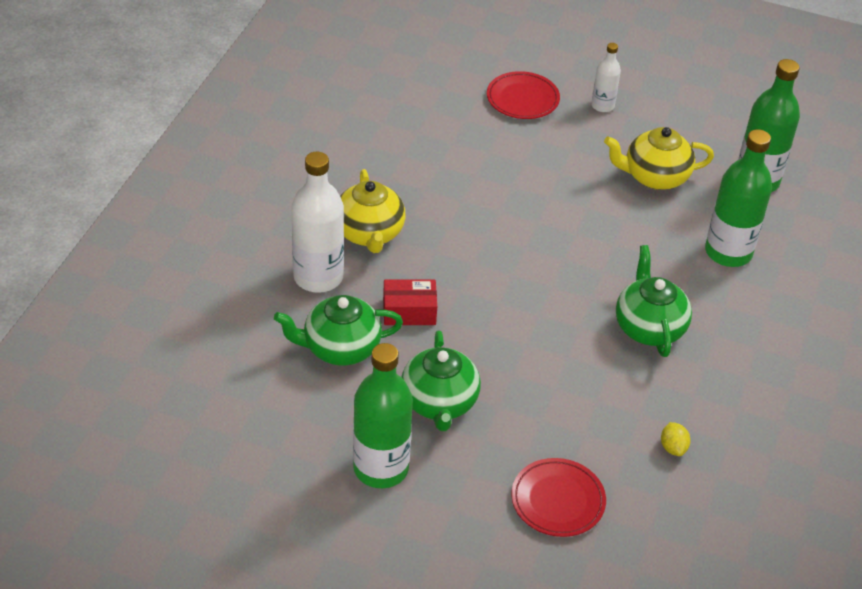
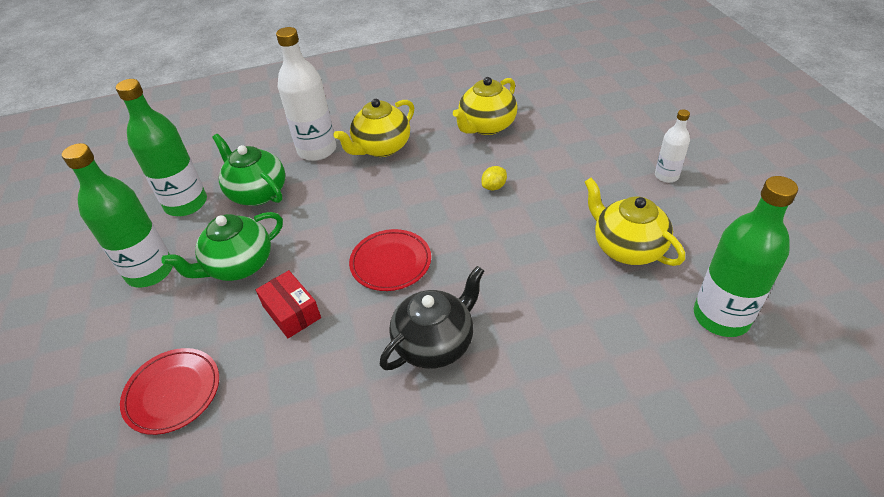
camera: 60 degrees right, 0 degrees up
(409, 311) = (322, 203): red box -> red box (291, 312)
(419, 153) = (486, 126): none -> yellow teapot
(522, 99) = (610, 137): red plate -> red plate (391, 263)
(649, 327) = (435, 343): green teapot -> black teapot
(673, 447) = (293, 444): yellow lemon -> yellow lemon (494, 187)
(728, 252) = (595, 348): green bottle -> green bottle (186, 204)

